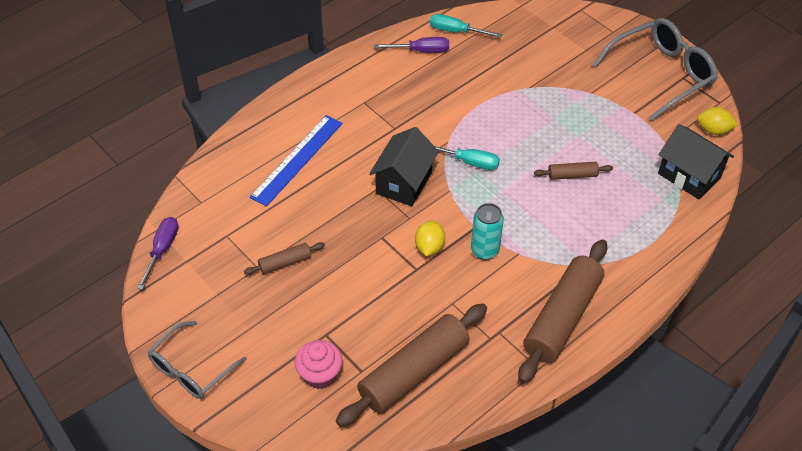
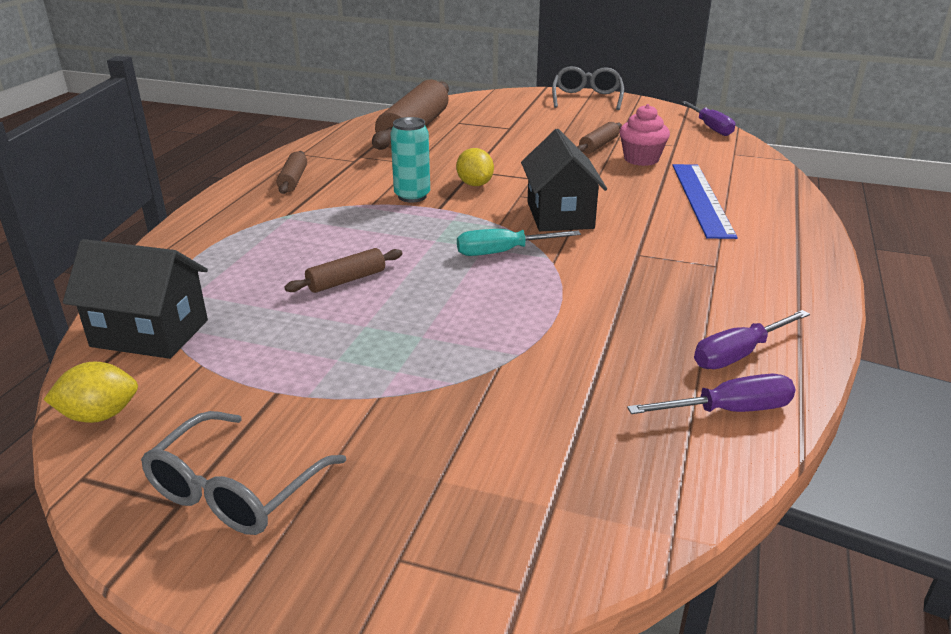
camera: 150 degrees right, 20 degrees down
(320, 375) = (489, 115): pink cupcake -> pink cupcake (641, 159)
(456, 31) = (729, 410): turquoise screwdriver -> purple screwdriver
(562, 318) = (293, 180): brown rolling pin -> brown rolling pin, size x0.46
(661, 74) = (235, 490): grey glasses -> grey glasses, size x0.64

